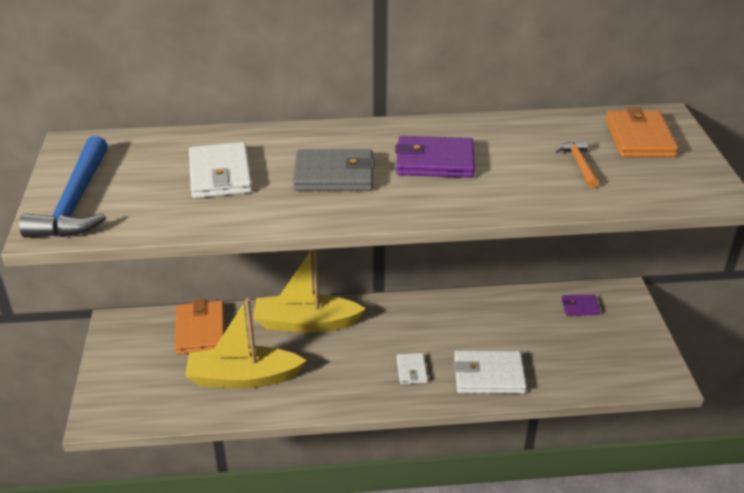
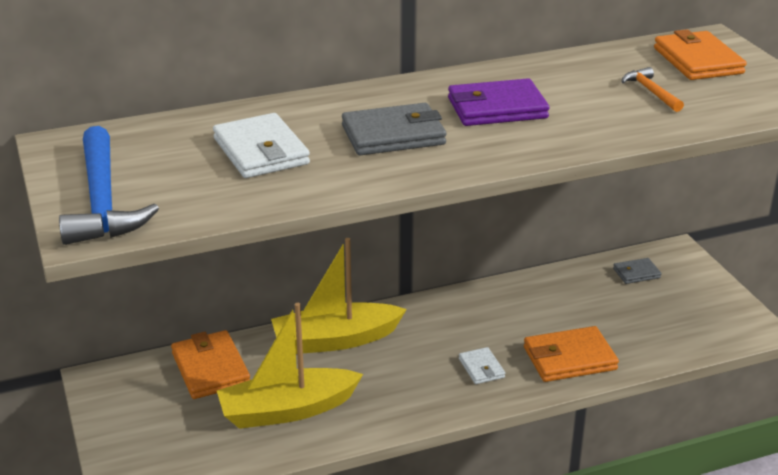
camera: 15 degrees left, 5 degrees down
(488, 375) = (569, 358): white wallet -> orange wallet
(580, 307) = (636, 273): purple wallet -> grey wallet

